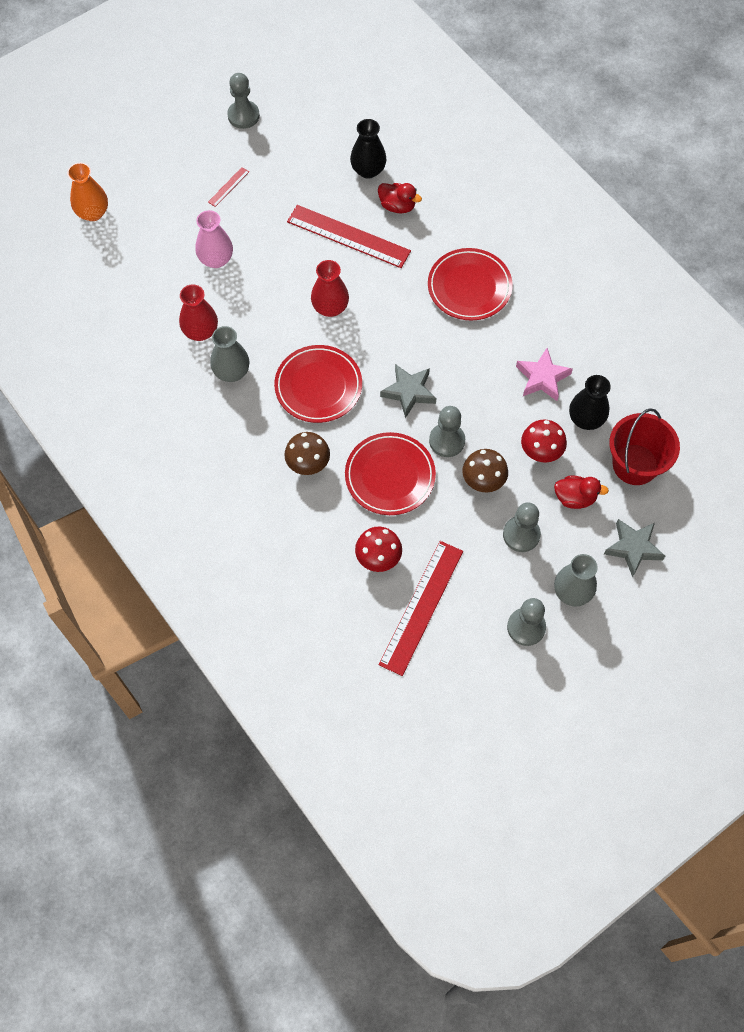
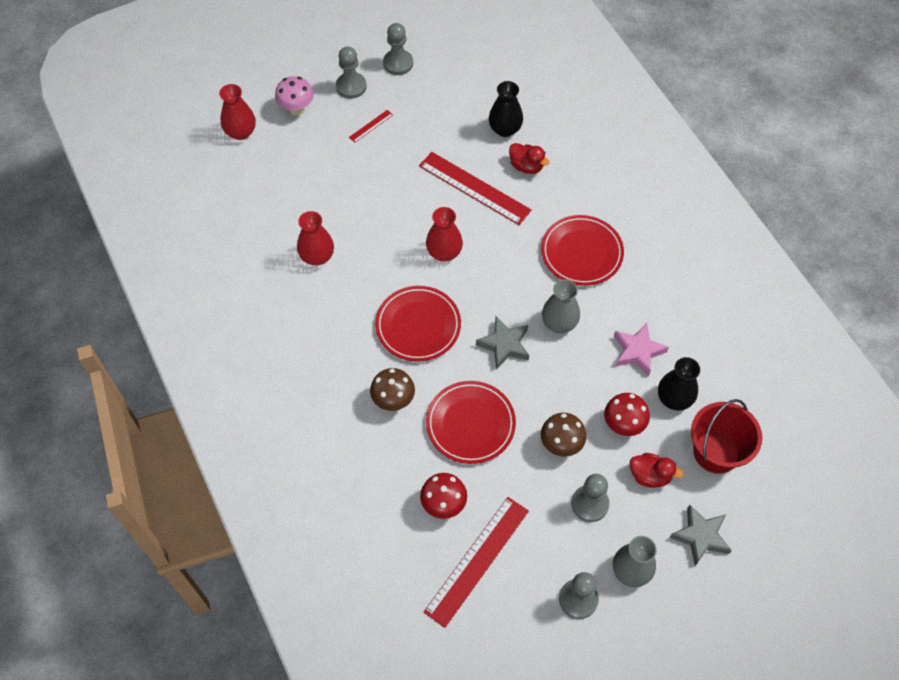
camera: 10 degrees right, 5 degrees down
(93, 213) = (241, 132): orange vase -> red vase
(147, 180) = (296, 109): none -> pink mushroom
(216, 259) = (345, 191): pink vase -> none
(231, 372) = (338, 299): grey vase -> grey vase (559, 323)
(447, 441) = (532, 398): grey pawn -> grey pawn (351, 86)

